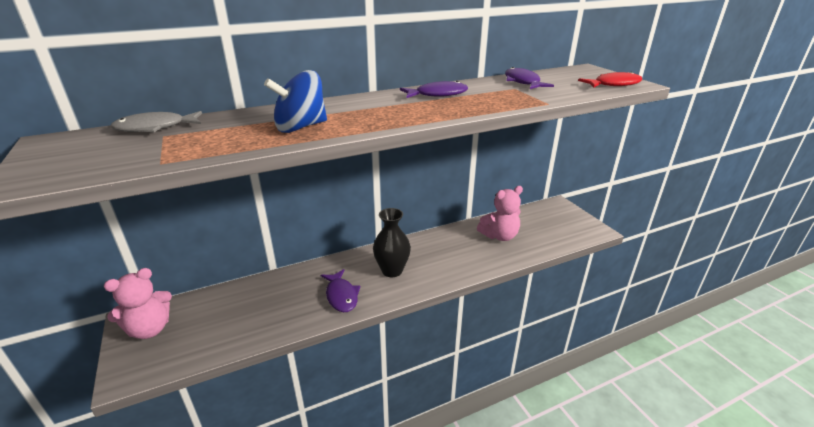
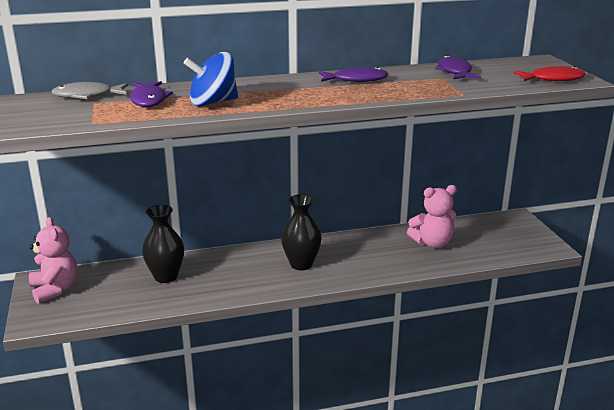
camera: 10 degrees right, 5 degrees down
(150, 329) = (55, 289): pink teddy bear -> pink teddy bear turned 90 degrees counterclockwise
(265, 299) = (166, 276): none -> black vase
(341, 296) = (243, 281): purple fish -> purple fish (149, 100)

